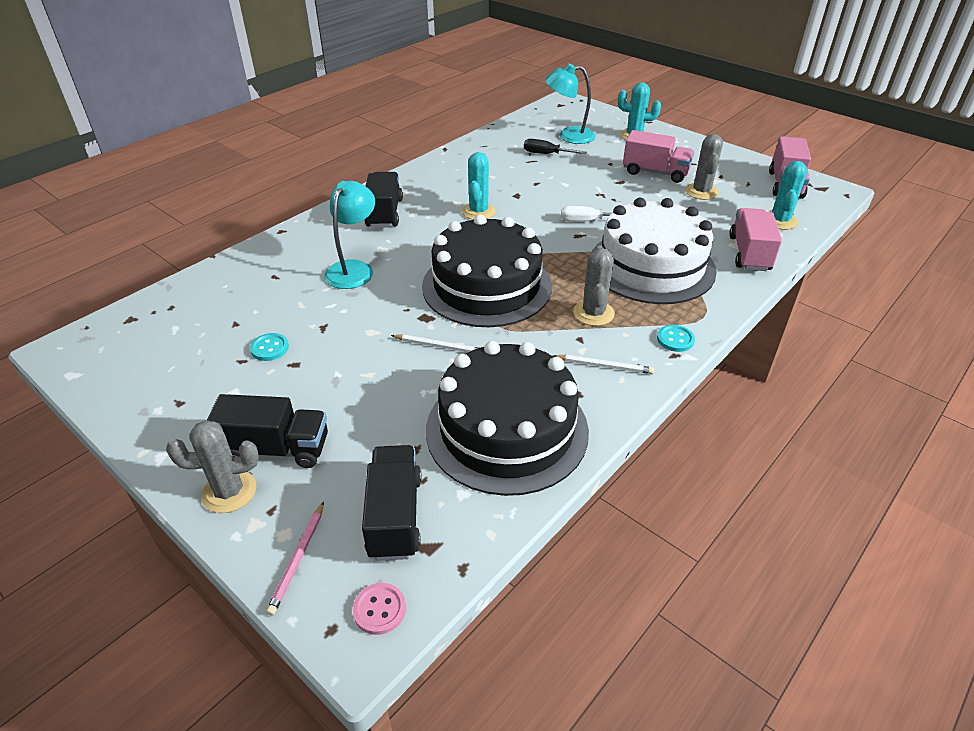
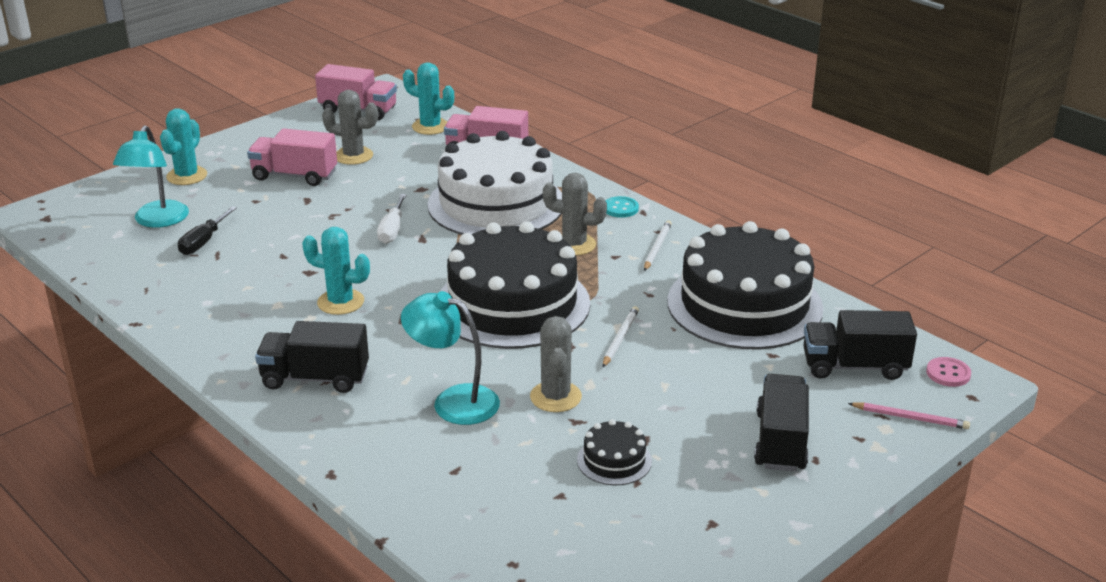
camera: 85 degrees left, 10 degrees down
(229, 491) = (841, 467): grey cactus -> grey cactus (555, 397)
(269, 348) = (614, 460): turquoise button -> black cake
(655, 172) = (294, 175): pink truck -> pink truck turned 105 degrees counterclockwise

